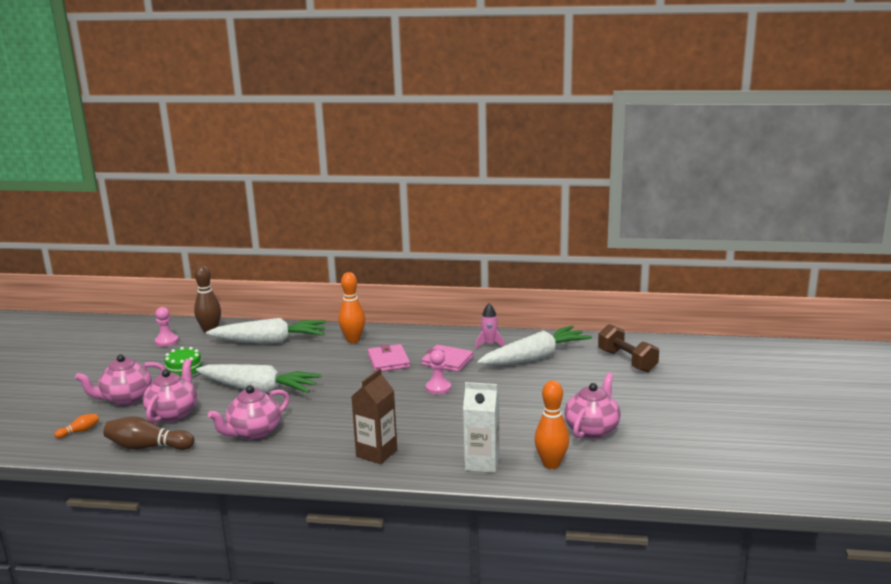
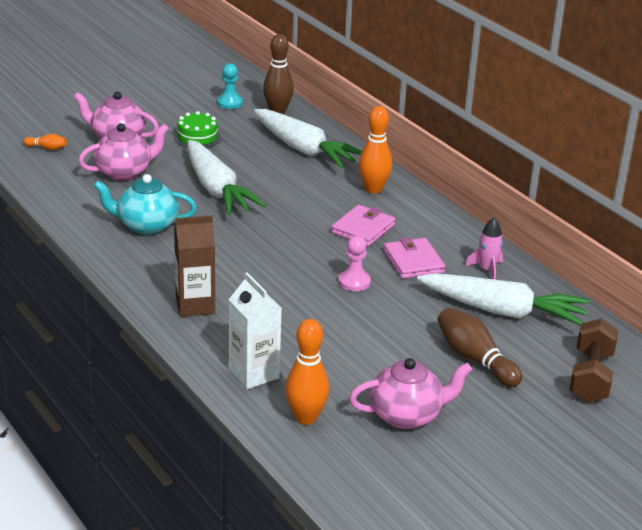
camera: 45 degrees right, 10 degrees up
(148, 447) = (63, 190): brown bowling pin -> brown bowling pin (475, 359)
(166, 341) = (229, 103): pink pawn -> turquoise pawn
(253, 432) = (146, 225): pink teapot -> turquoise teapot

